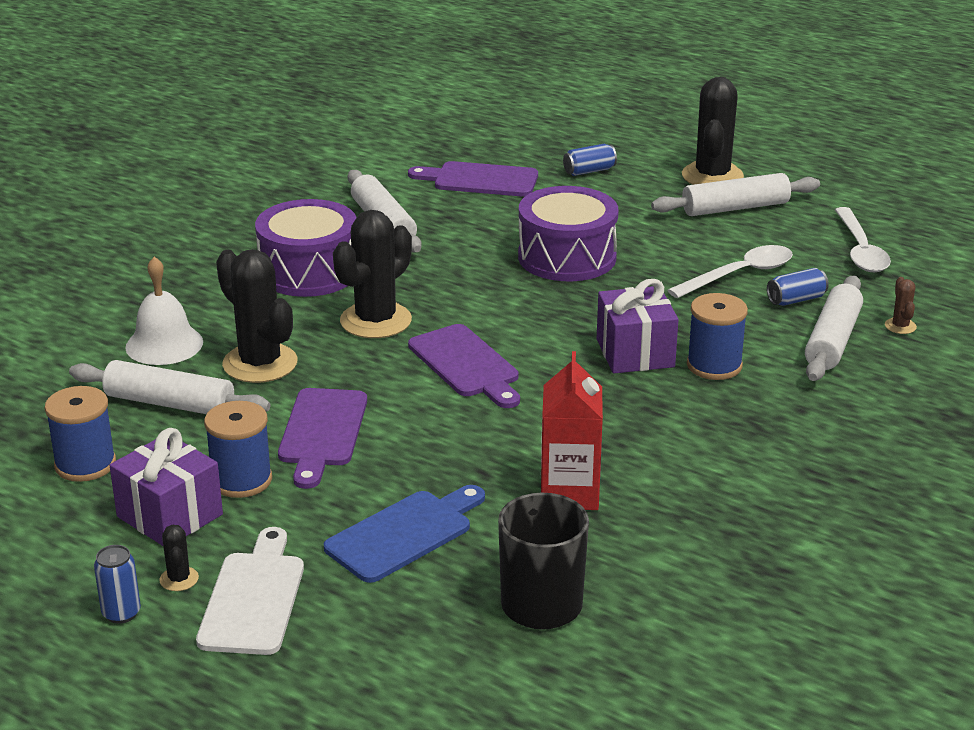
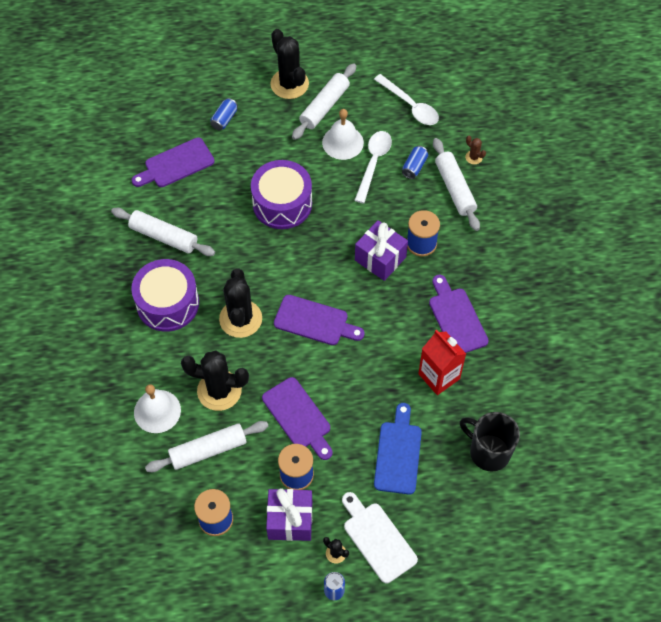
camera: 40 degrees left, 30 degrees up
(673, 452) = (456, 318): none -> purple cutting board
(720, 243) = (342, 142): none -> white bell

